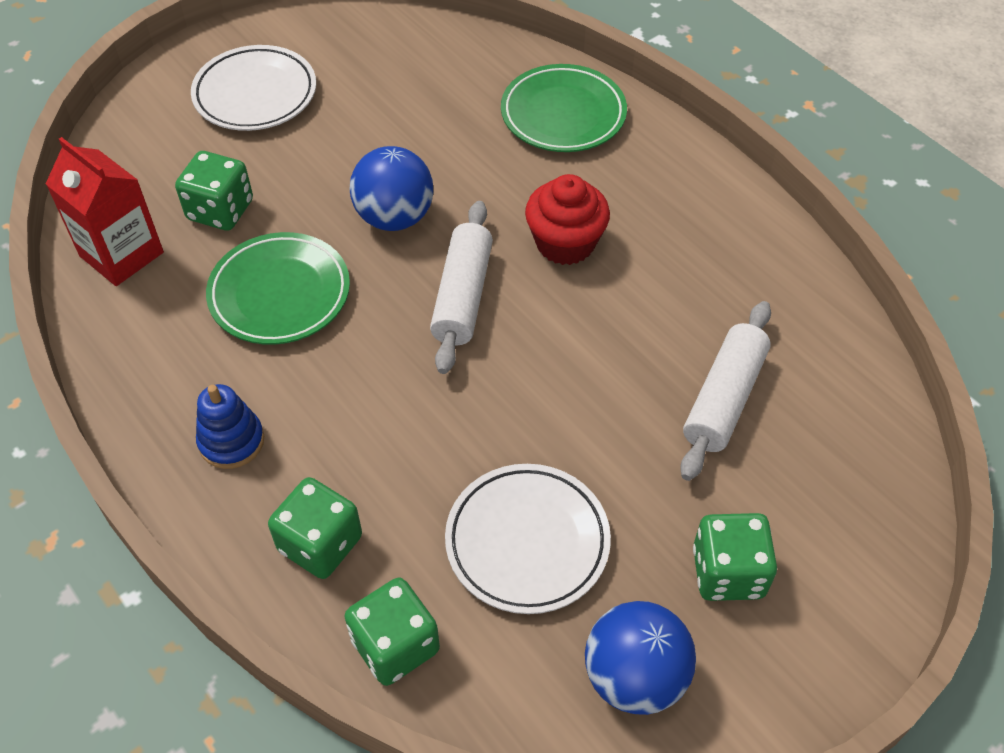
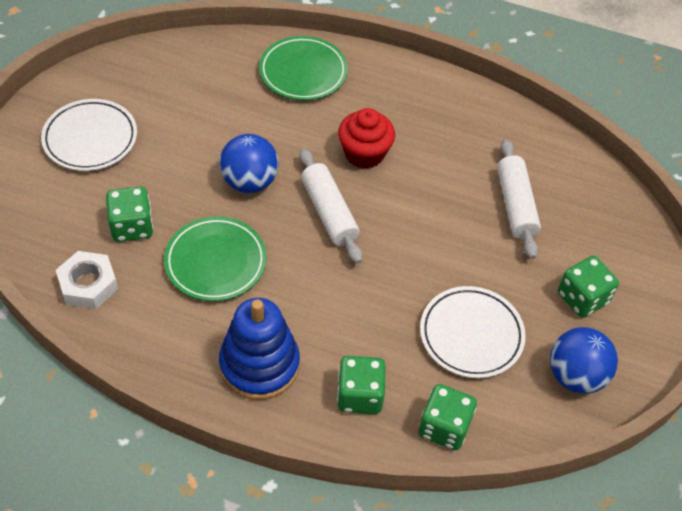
camera: 35 degrees left, 0 degrees up
(121, 254) = (88, 285): red carton -> white nut
(231, 441) = (259, 365): blue stacking toy -> blue stacking toy, size x1.75

